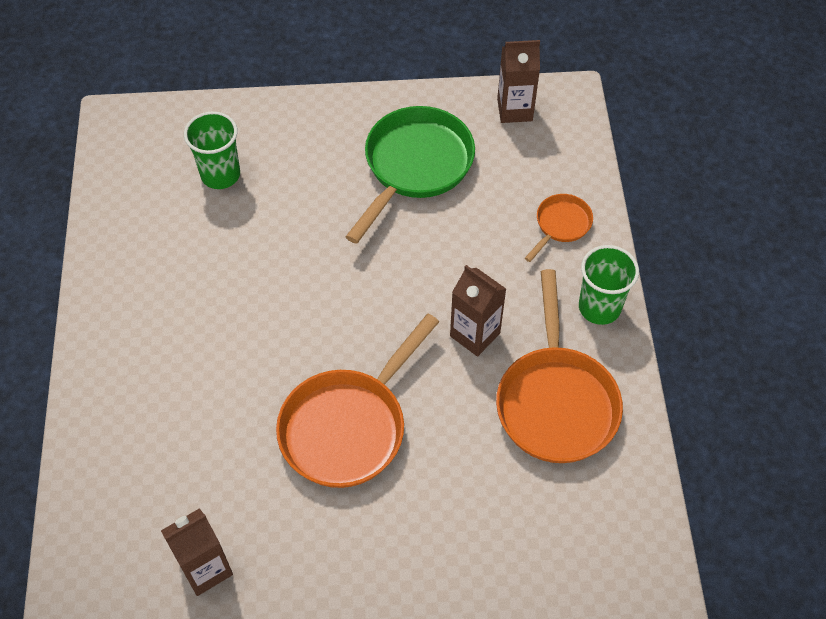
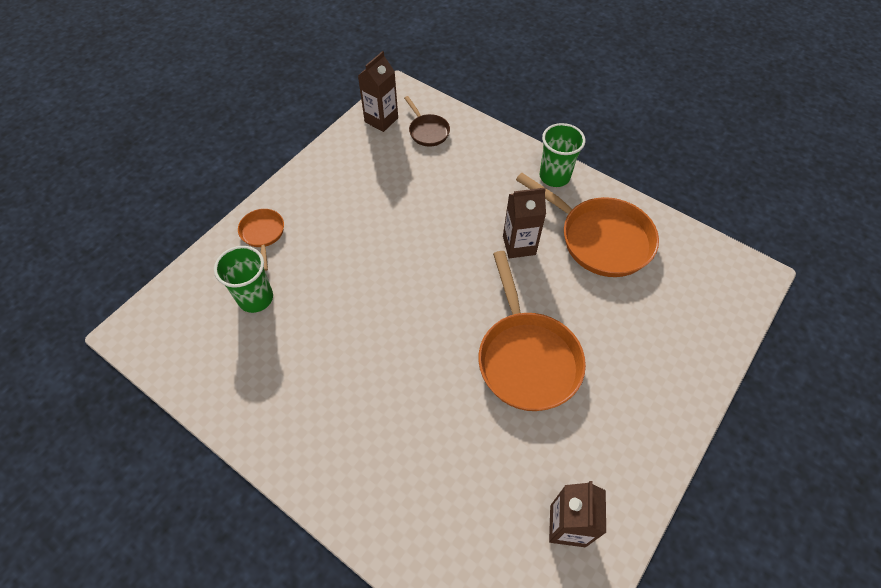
camera: 50 degrees left, 0 degrees up
(415, 166) = (368, 191): green pan -> none
(541, 157) = (428, 131): none -> brown pan
(561, 225) = (482, 155): orange pan -> orange pan (263, 234)

